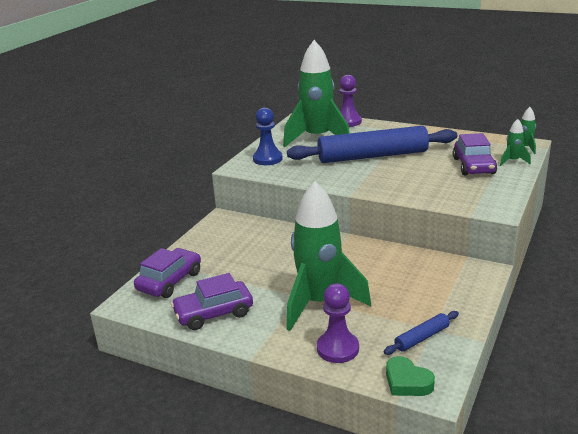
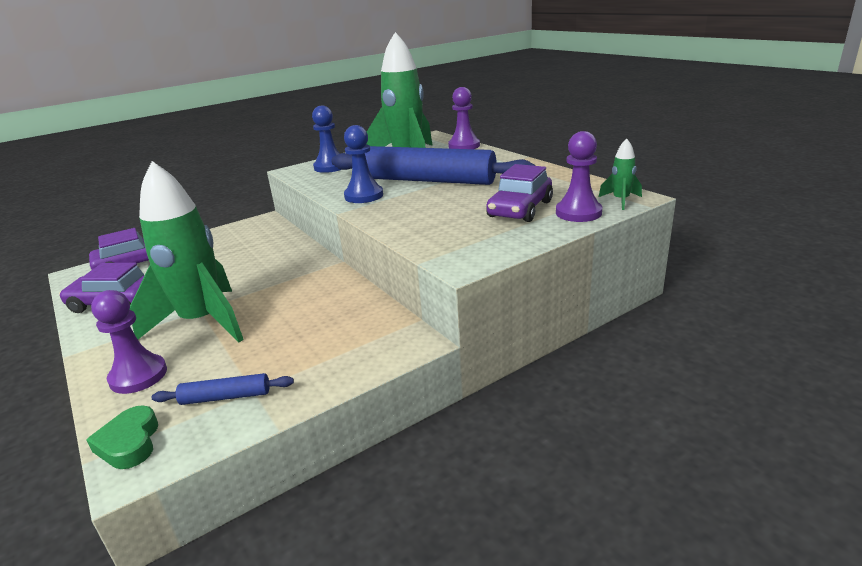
camera: 30 degrees right, 0 degrees up
(345, 178) = (364, 196): none -> blue pawn
(512, 161) = (578, 213): green rocket -> purple pawn

